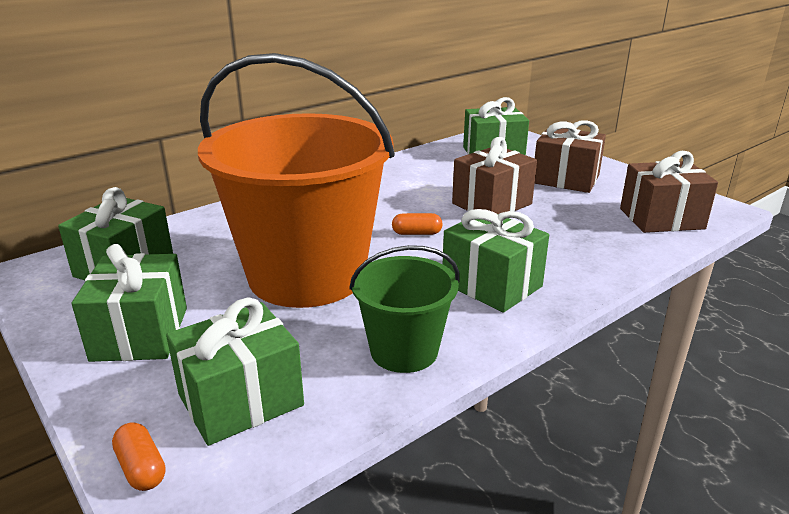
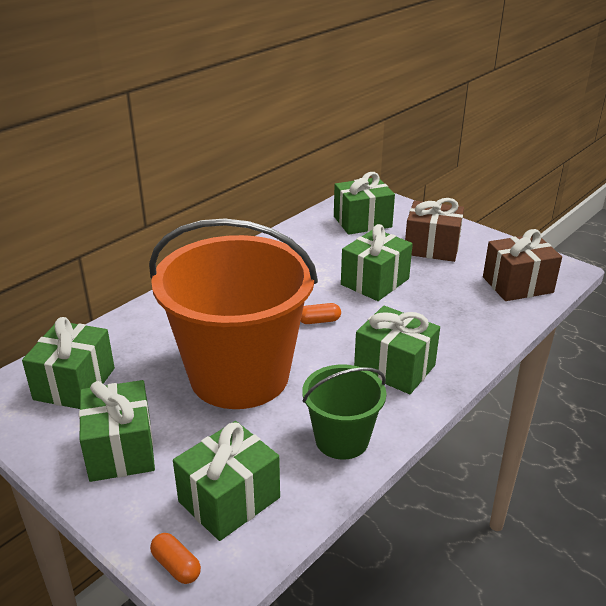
camera: 10 degrees left, 5 degrees up
(492, 204) = (375, 281): brown gift -> green gift

